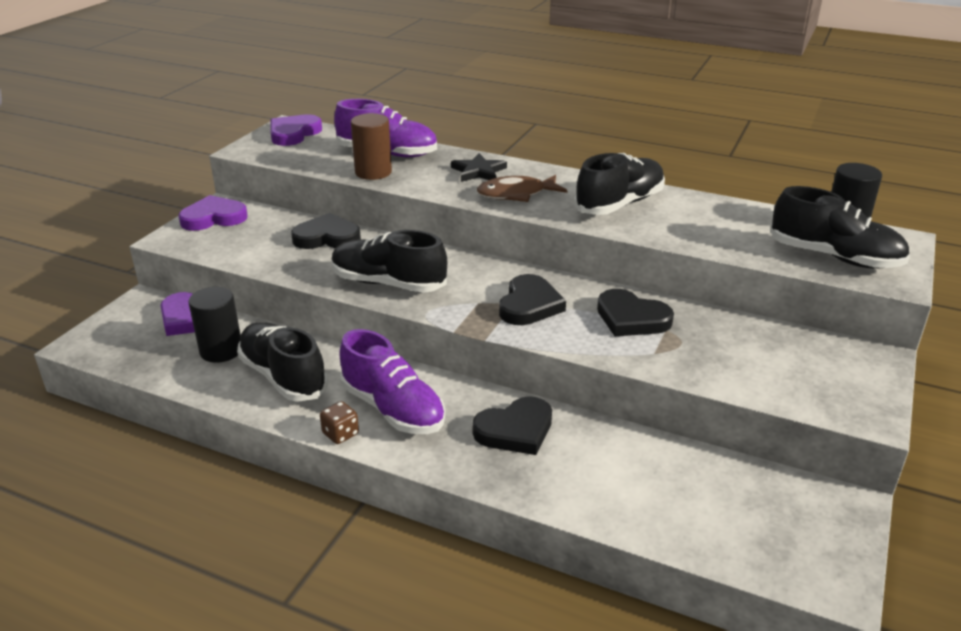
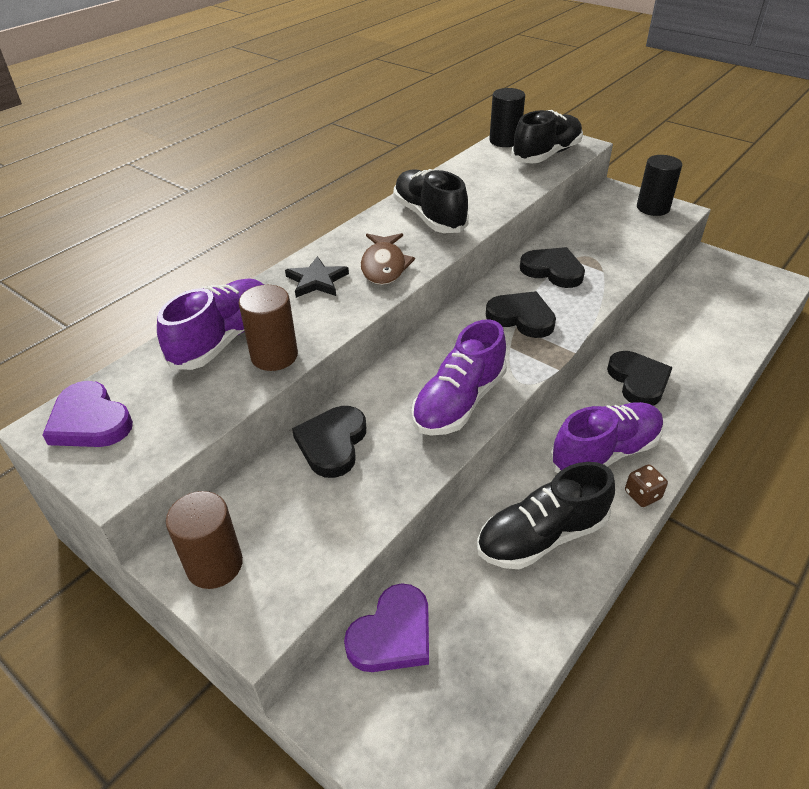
camera: 75 degrees left, 10 degrees up
(213, 218) = (214, 565): purple heart -> brown cylinder
(221, 350) = (478, 597): black cylinder -> black cylinder (653, 208)
(388, 283) = (459, 402): black shoe -> purple shoe
(631, 318) = (553, 270): black heart -> black heart turned 105 degrees counterclockwise

